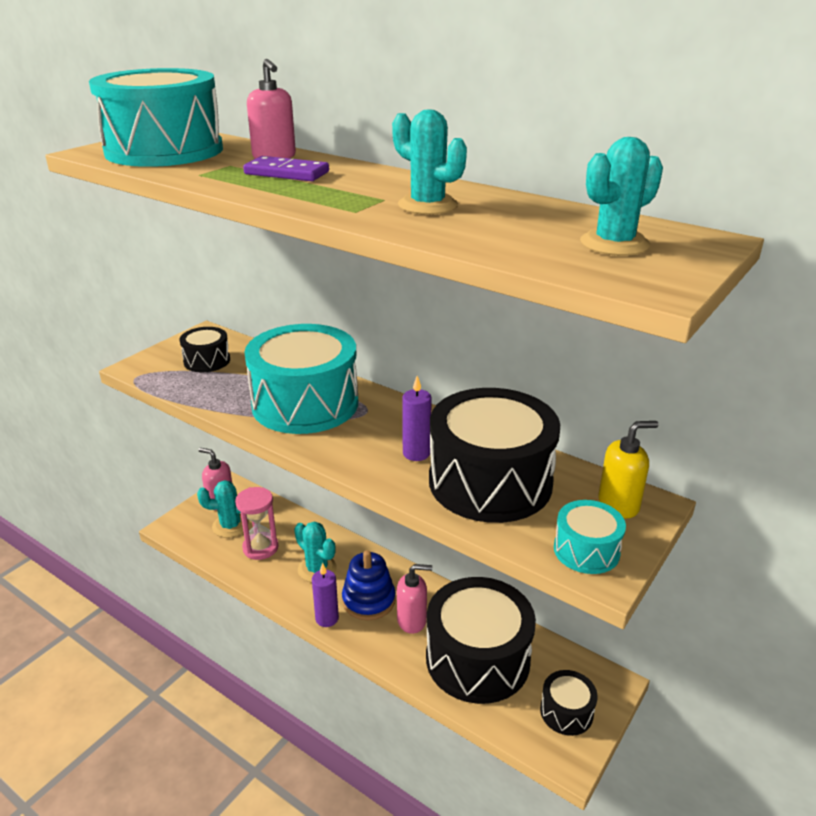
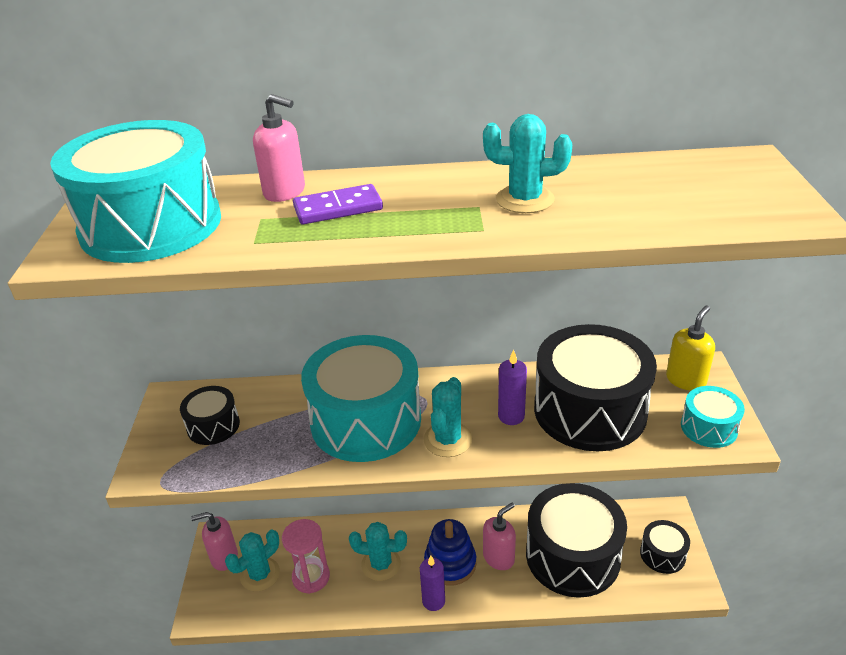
camera: 35 degrees left, 5 degrees up
(614, 244) = (711, 187): turquoise cactus -> turquoise cactus (447, 440)

